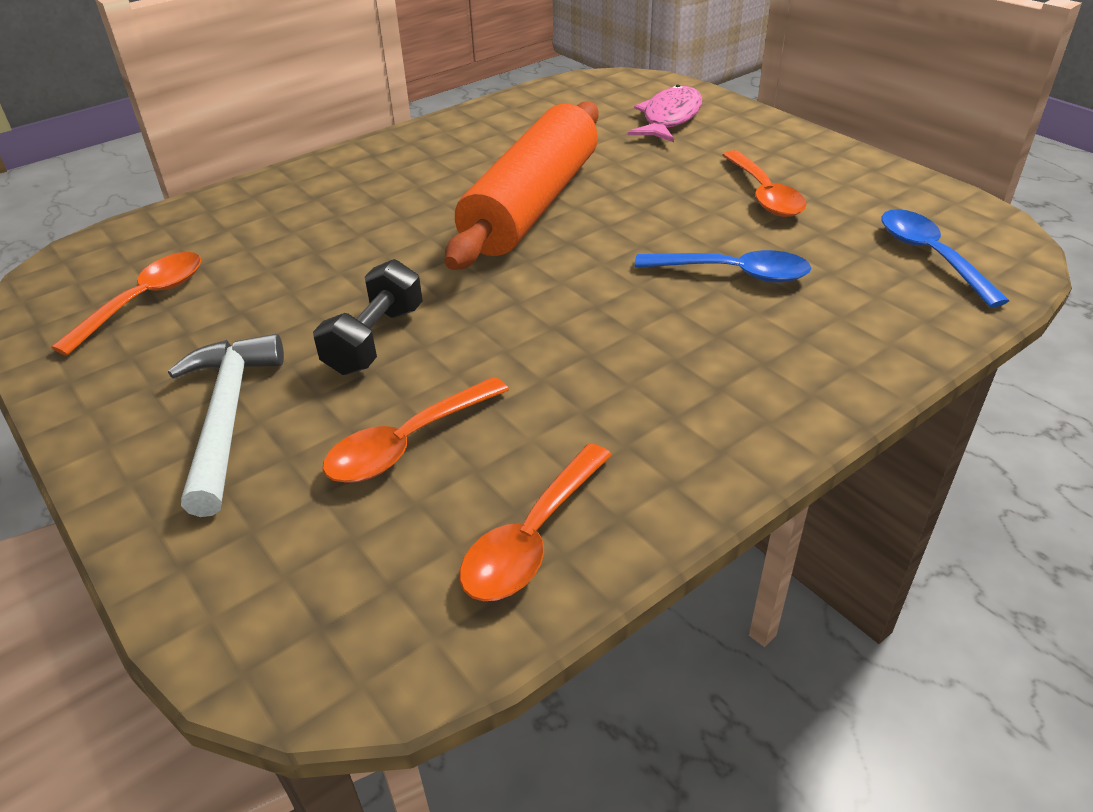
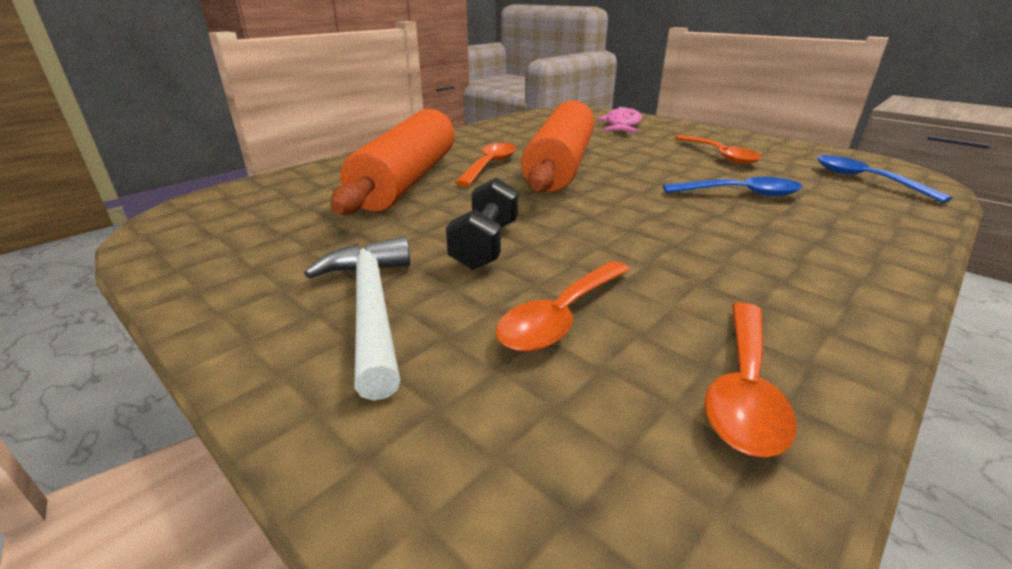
camera: 10 degrees left, 10 degrees down
(145, 300) = (264, 230): orange spoon -> orange spoon (490, 165)
(328, 223) = (408, 180): none -> orange rolling pin

